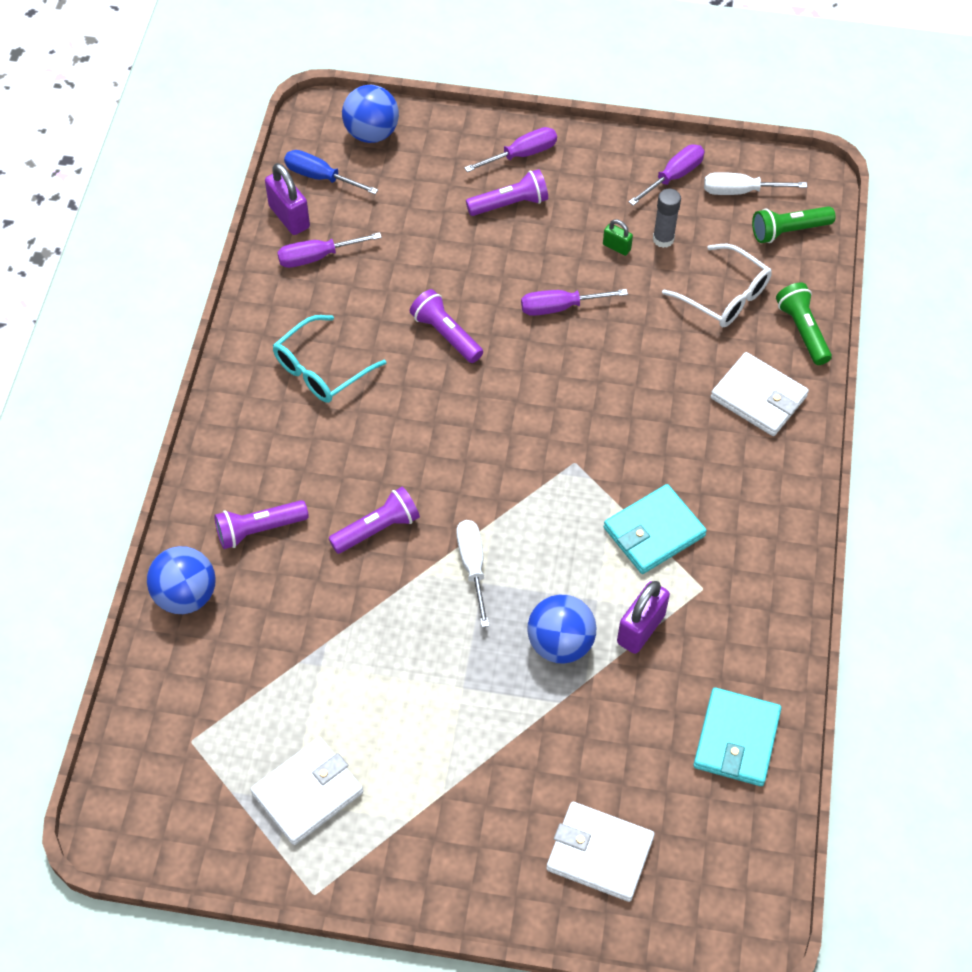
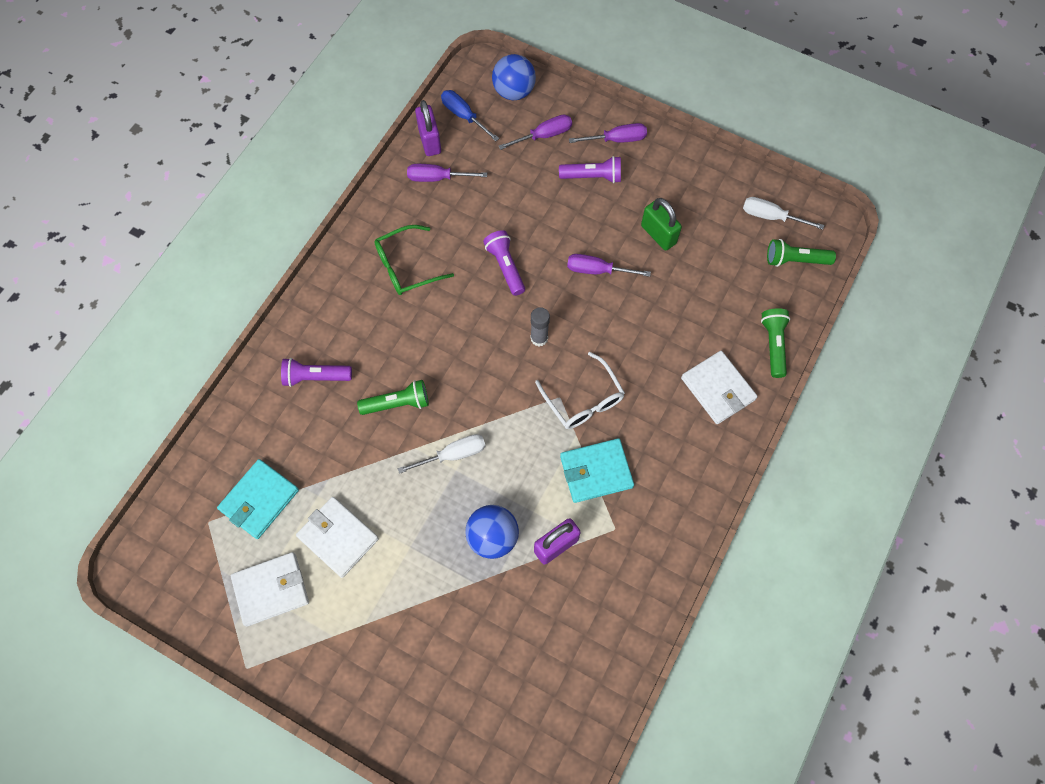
camera: 20 degrees right, 10 degrees up
(186, 595) = (246, 410): blue ball -> none
(321, 369) = (406, 267): turquoise glasses -> green glasses
(377, 529) = (397, 403): purple flashlight -> green flashlight
(472, 565) = (454, 454): white screwdriver -> white screwdriver turned 60 degrees clockwise
(599, 853) = (456, 711): white wallet -> white wallet (338, 537)
(616, 247) = (658, 234): green padlock -> green padlock, size x1.81
(663, 239) = (696, 238): grey glue stick -> grey glue stick (539, 338)
(674, 176) = (724, 190): purple screwdriver -> purple screwdriver (544, 135)
(725, 296) = (725, 299): white glasses -> white glasses (583, 400)
(736, 739) = (592, 657): turquoise wallet -> turquoise wallet (259, 500)

